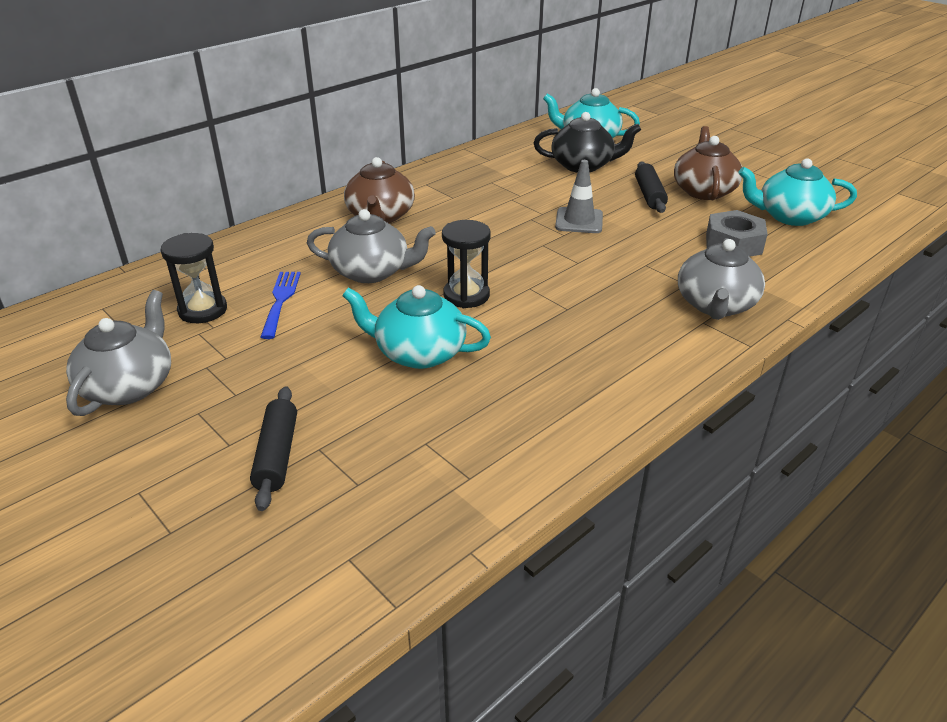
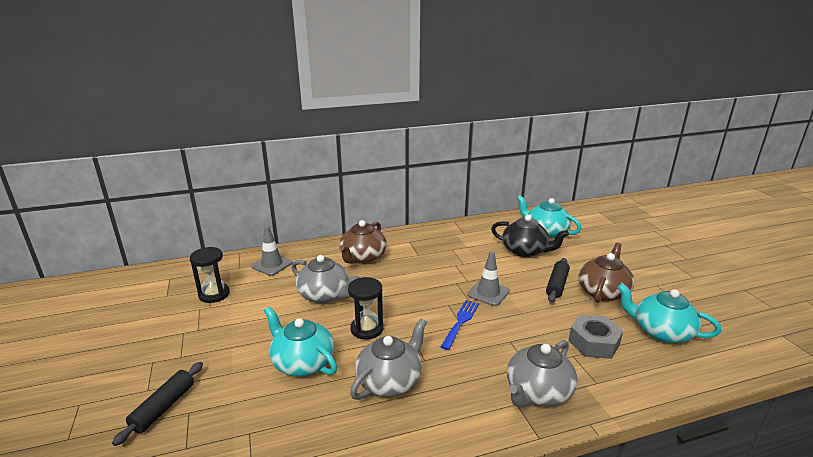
camera: 25 degrees right, 10 degrees down
(130, 386) = (137, 332): grey teapot -> grey teapot (390, 381)
(254, 254) = (272, 264): none -> grey traffic cone
(280, 301) = (258, 300): blue fork -> blue fork (460, 322)

